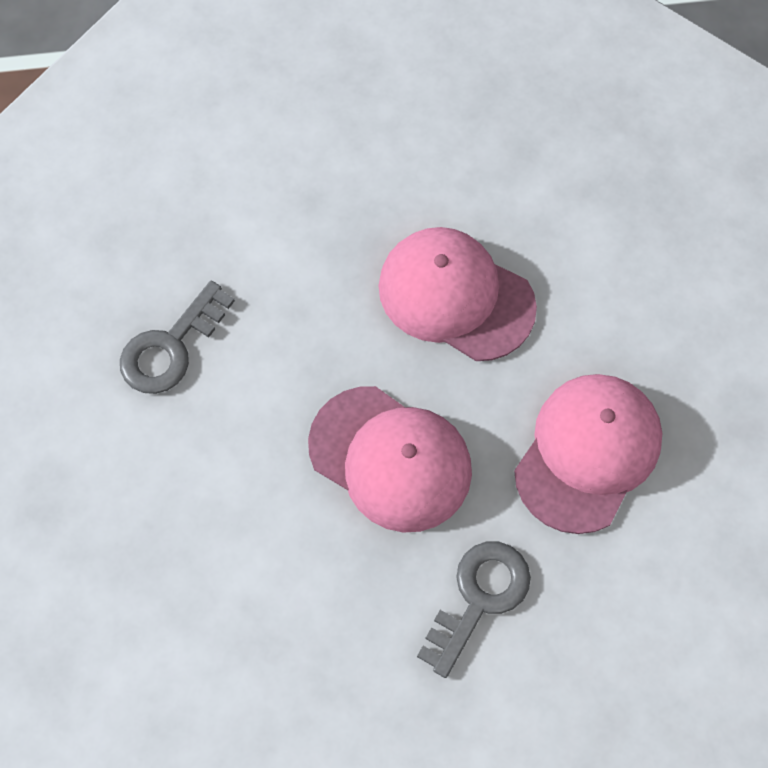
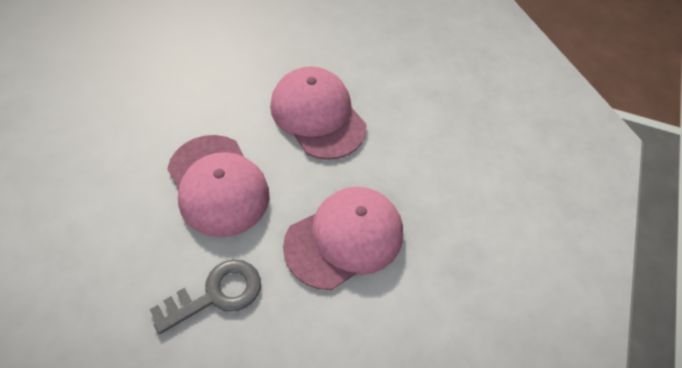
camera: 20 degrees right, 10 degrees down
(170, 347) = (136, 71): grey key -> none

